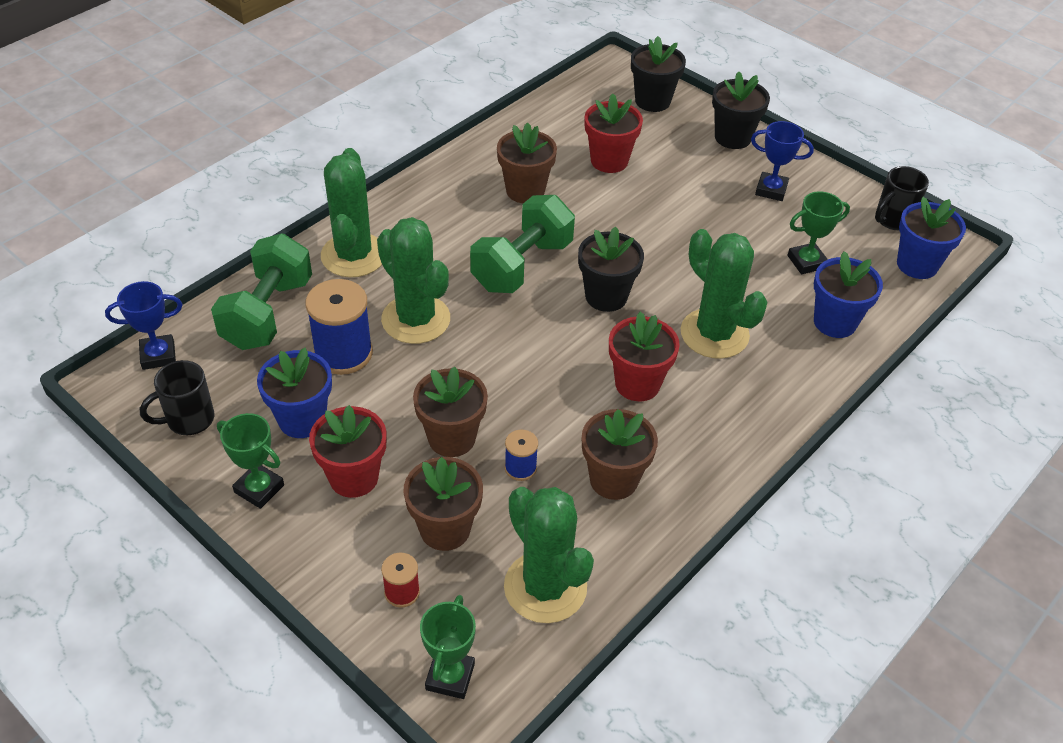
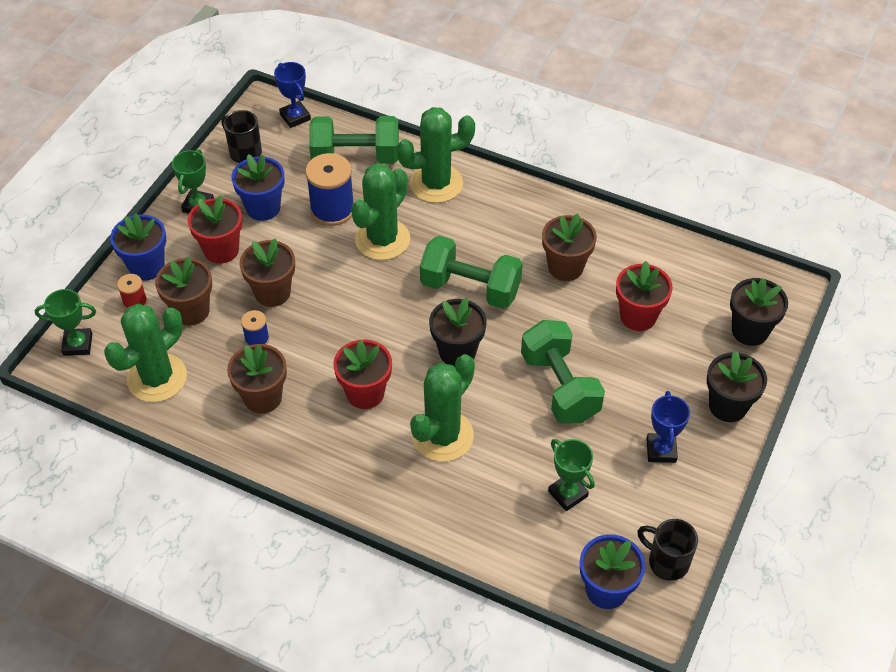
camera: 75 degrees right, 5 degrees up
(677, 234) = (560, 387): none -> green dumbbell
(835, 322) = (494, 526): blue flower pot -> blue flower pot (147, 266)

